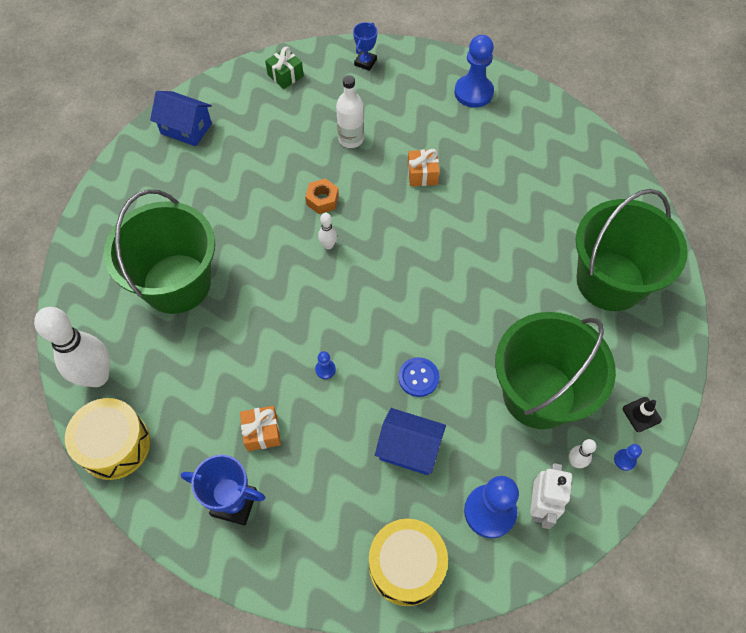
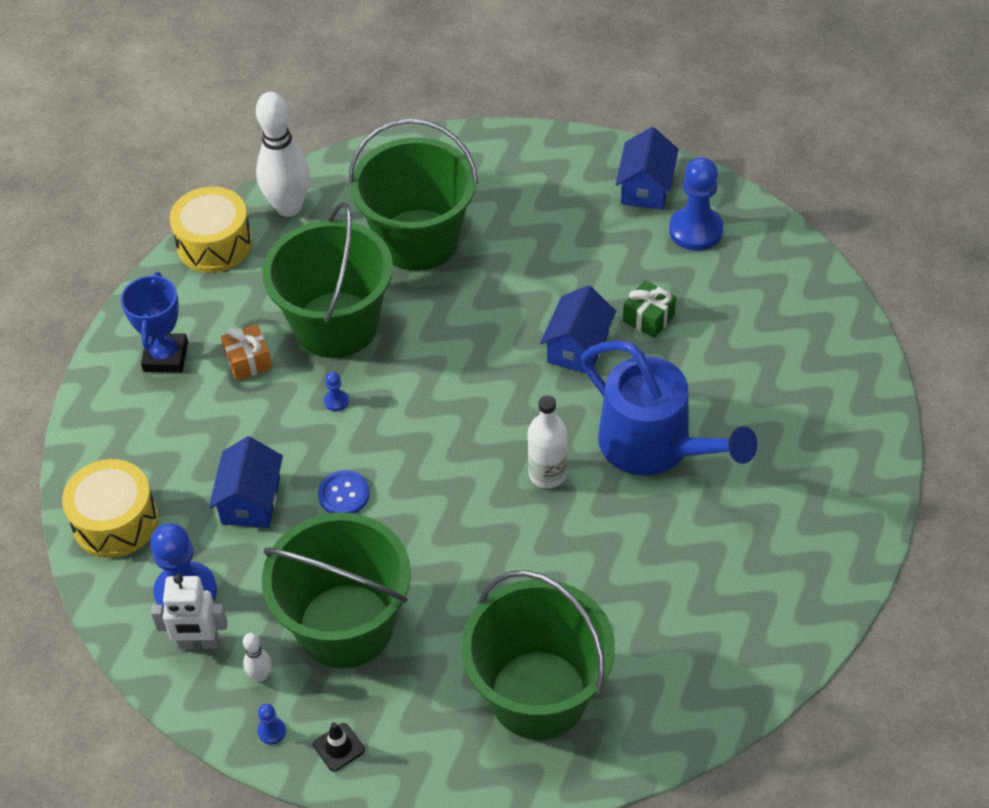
camera: 80 degrees right, 10 degrees down
(245, 358) = (336, 325): none -> green bucket
(285, 75) = (774, 263): green gift -> green gift (648, 318)
(322, 200) = (578, 347): orange nut -> blue house
(328, 245) = (510, 368): white bowling pin -> none
(351, 139) = (688, 356): white bottle -> white bottle (547, 474)
(365, 62) = (836, 345): blue trophy -> none
(422, 174) = (655, 446): orange gift -> blue watering can
(473, 92) = (830, 484): blue pawn -> blue pawn (695, 230)

